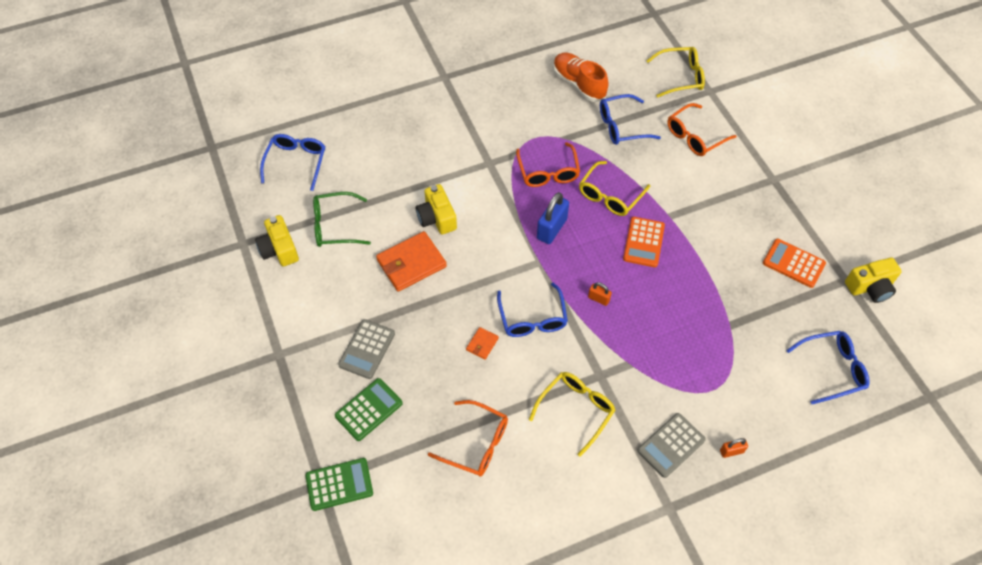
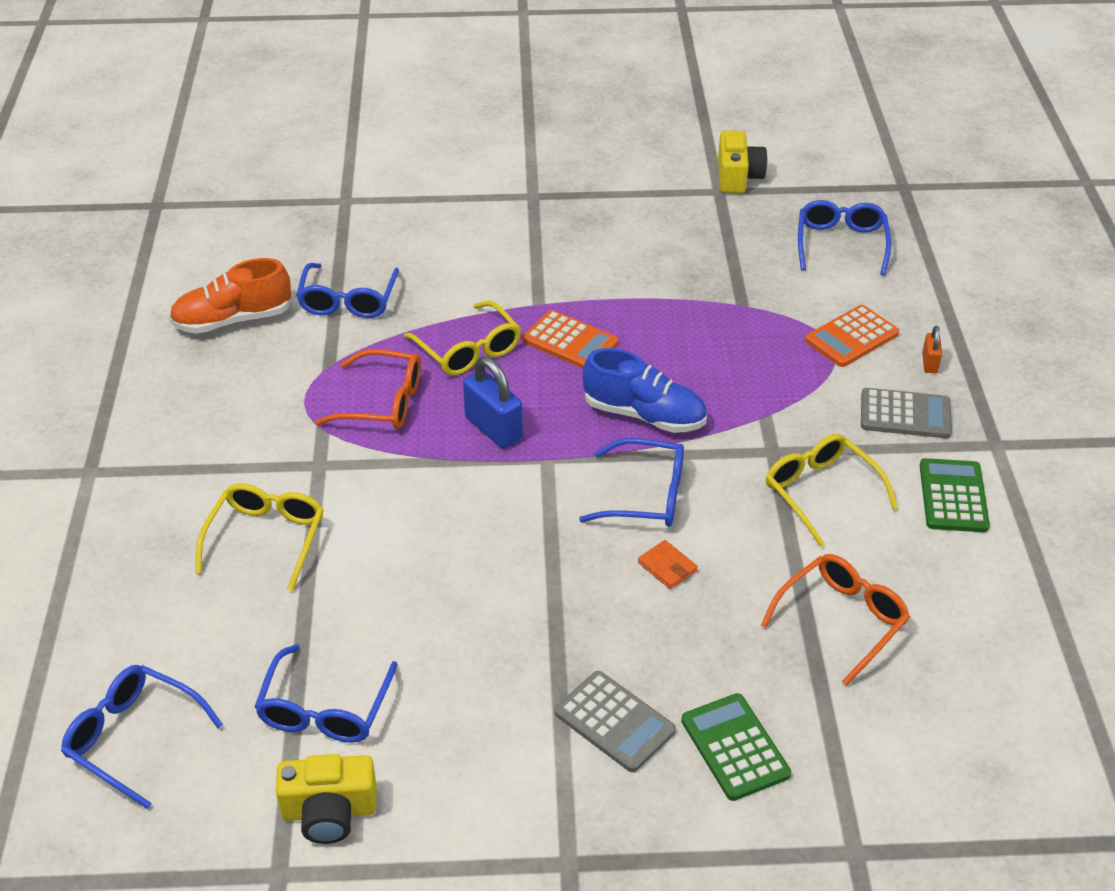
camera: 70 degrees left, 15 degrees down
(335, 226) = (325, 709): green glasses -> blue glasses
(339, 484) = (864, 823): green calculator -> green calculator (953, 496)
(411, 263) = (468, 617): orange wallet -> none
(437, 218) = (392, 560): yellow camera -> none
(598, 299) = (644, 415): orange padlock -> blue shoe
(671, 445) = (905, 414): grey calculator -> grey calculator turned 60 degrees counterclockwise
(680, 77) = (299, 218): yellow glasses -> yellow glasses (266, 539)
(695, 136) = (416, 238): orange glasses -> none
(793, 263) = (674, 223): orange calculator -> orange calculator (851, 337)

